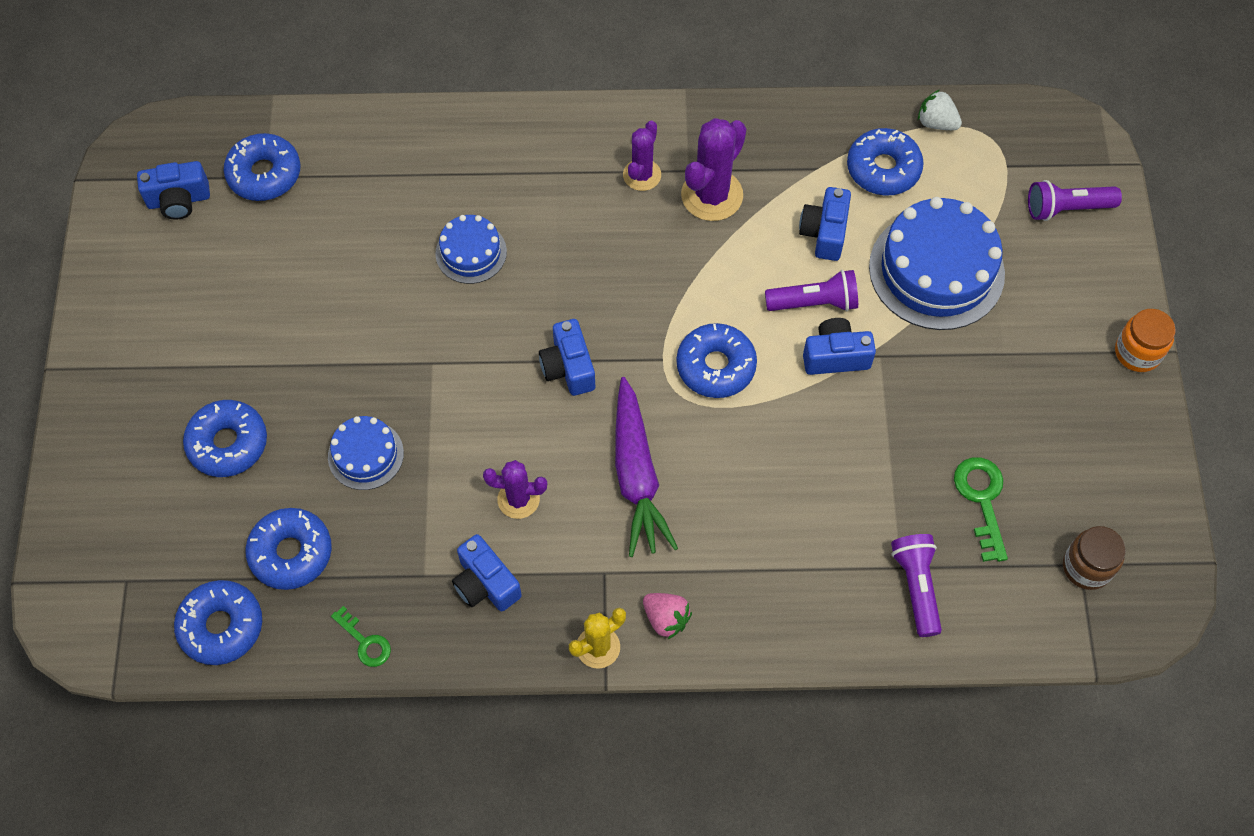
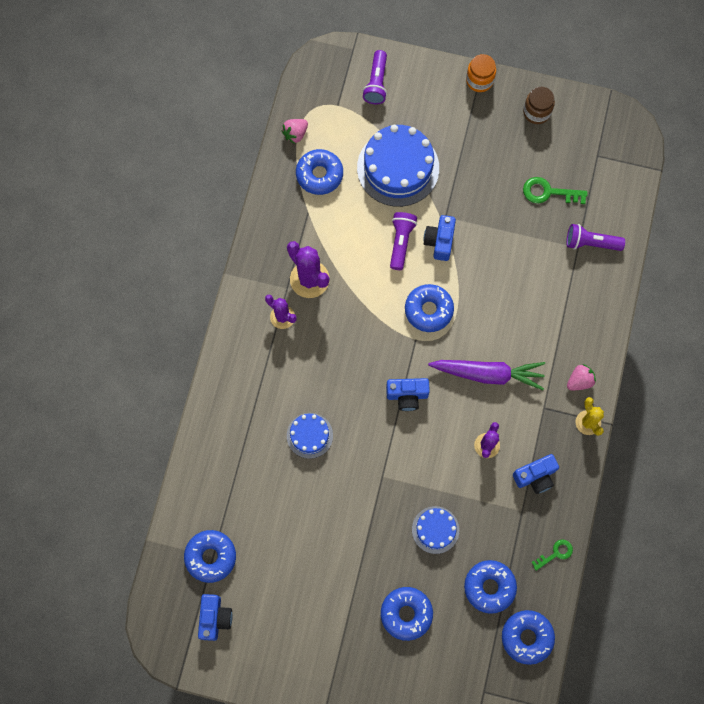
camera: 75 degrees left, 10 degrees up
(824, 233) = (355, 222): blue camera -> none
(936, 122) = (295, 134): white strawberry -> pink strawberry
(1087, 567) = (599, 153): brown jar -> brown jar (536, 112)

